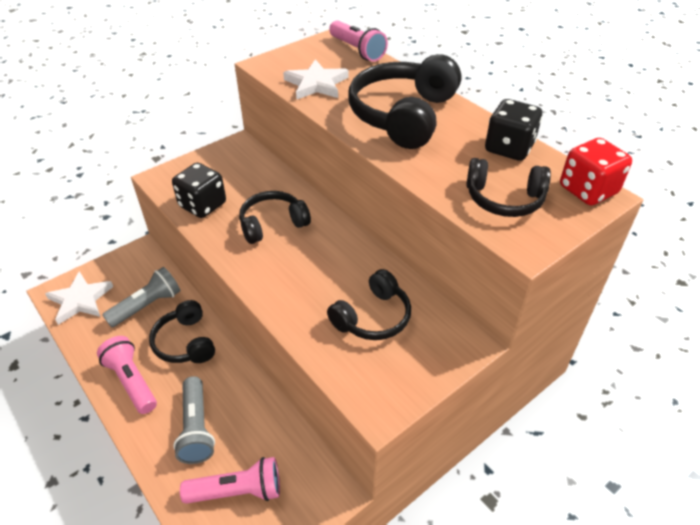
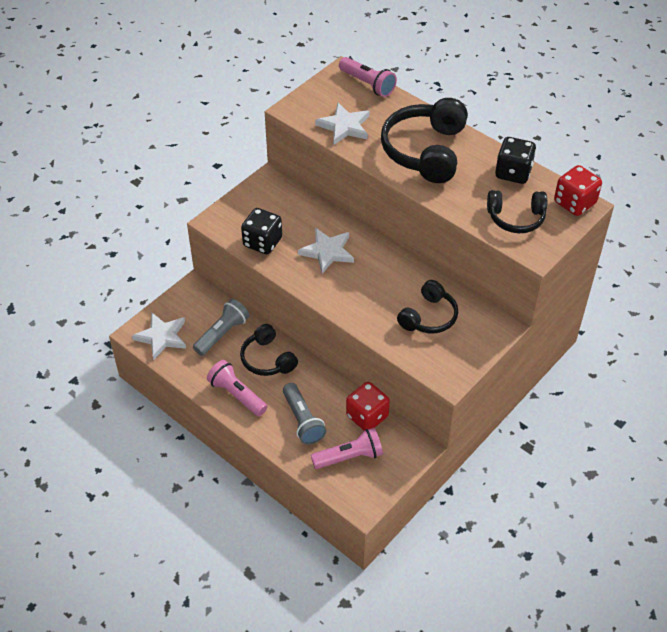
camera: 10 degrees left, 5 degrees up
(272, 224) = (327, 252): black headphones -> white star
(279, 435) = (367, 416): none -> red dice

